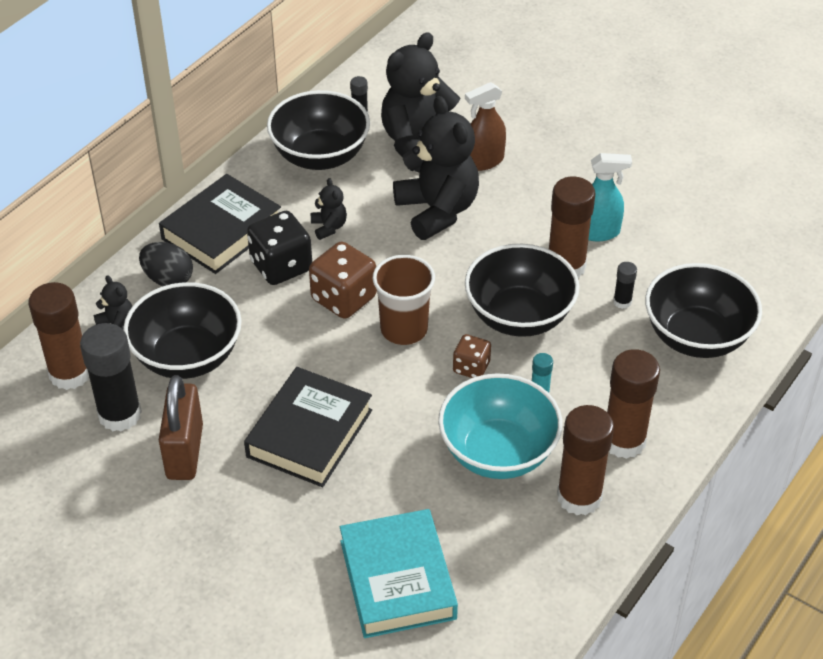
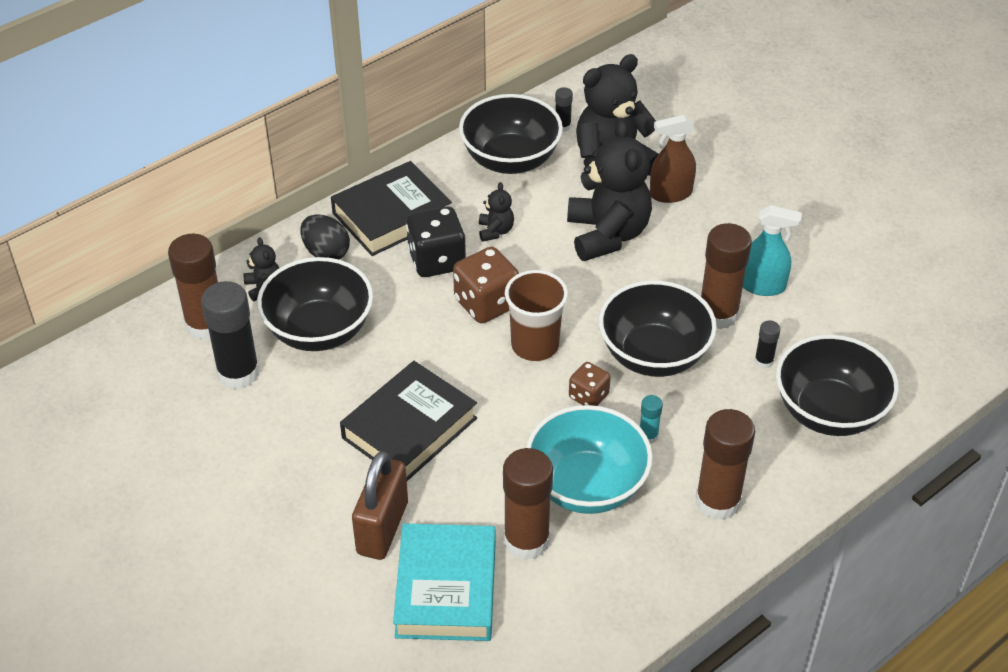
camera: 15 degrees right, 0 degrees up
(184, 451) = (286, 421): brown padlock -> brown padlock (382, 528)
(579, 497) = (653, 547): brown glue stick -> brown glue stick (526, 540)

